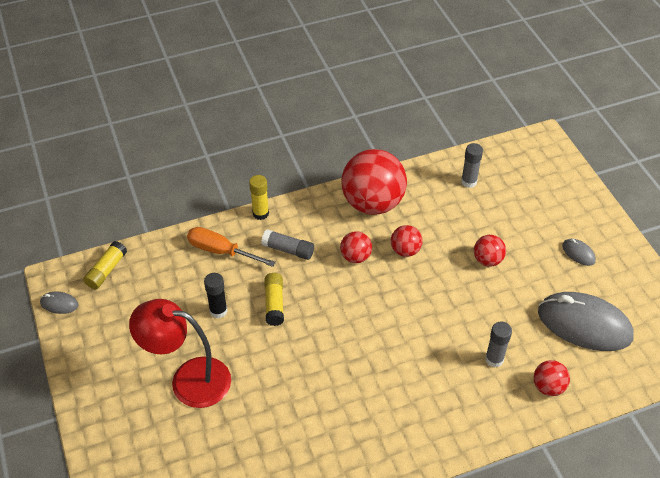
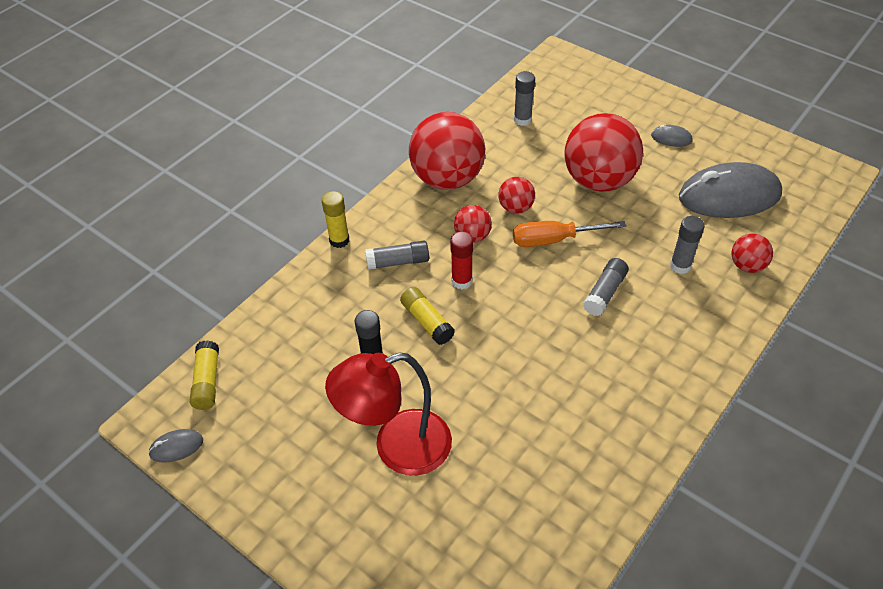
camera: 30 degrees left, 0 degrees up
(220, 251) = (325, 297): orange screwdriver -> orange screwdriver (553, 240)
(321, 286) = (462, 281): none -> red glue stick
(418, 349) = (605, 293): none -> grey glue stick
(487, 260) = (598, 181): red ball -> red ball, size x2.12

